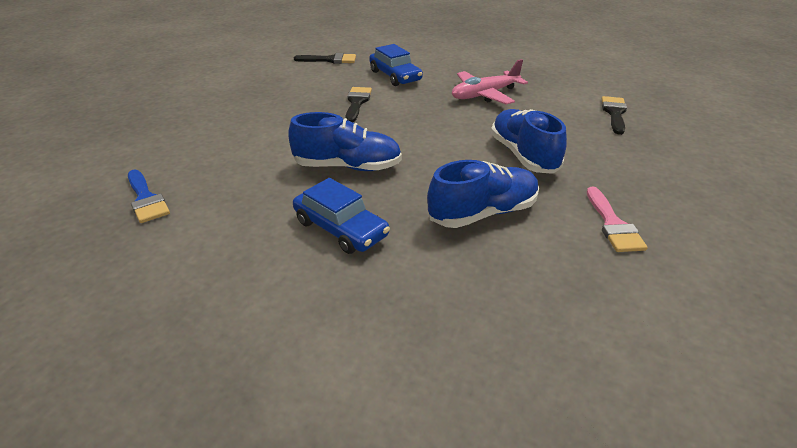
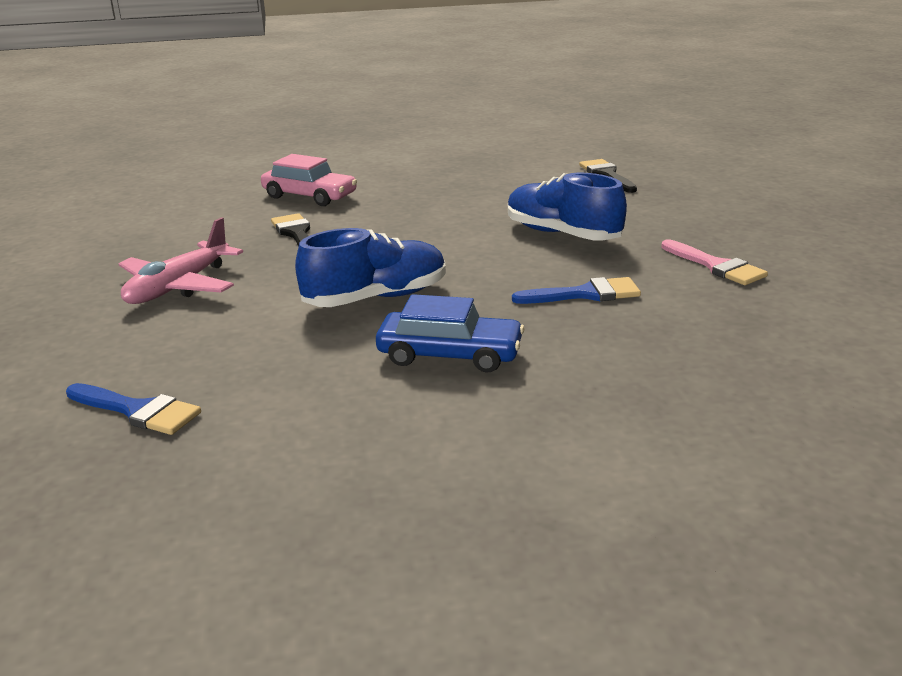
camera: 30 degrees left, 10 degrees down
(330, 60) = (191, 198): black brush -> none
(395, 76) = (309, 196): blue car -> pink car
(483, 213) = (585, 294): blue shoe -> blue brush
(485, 95) = (448, 190): pink plane -> pink plane (179, 287)

